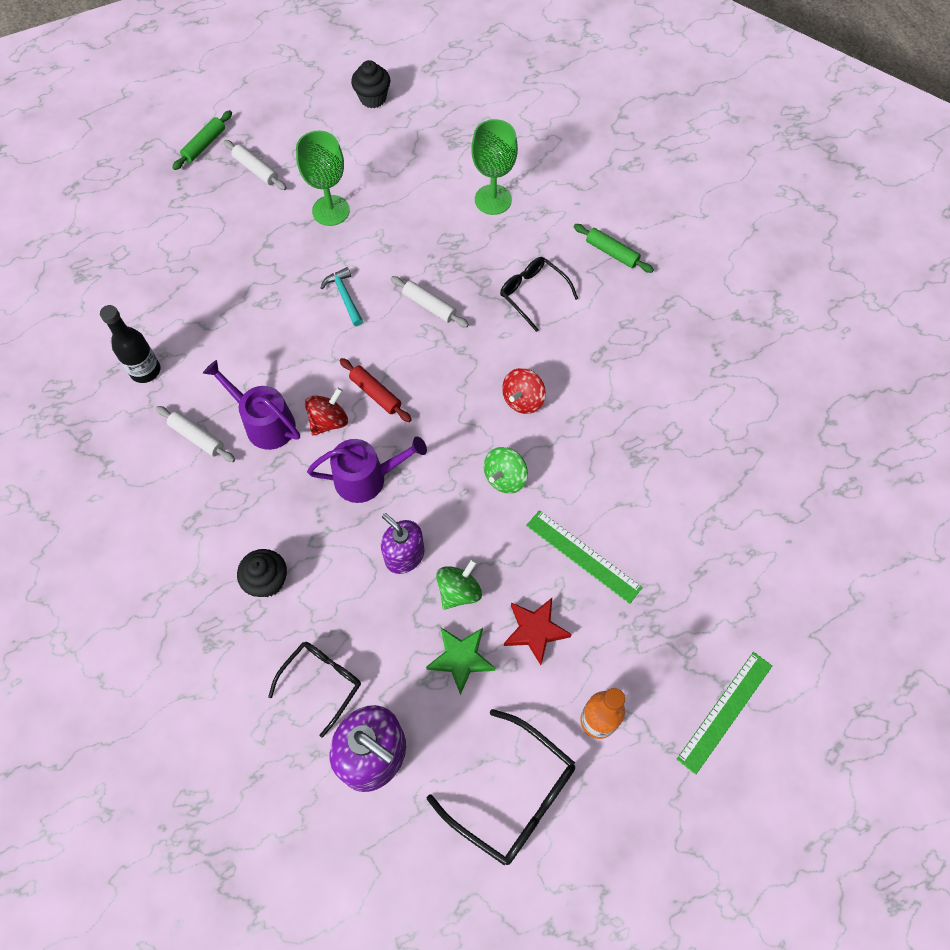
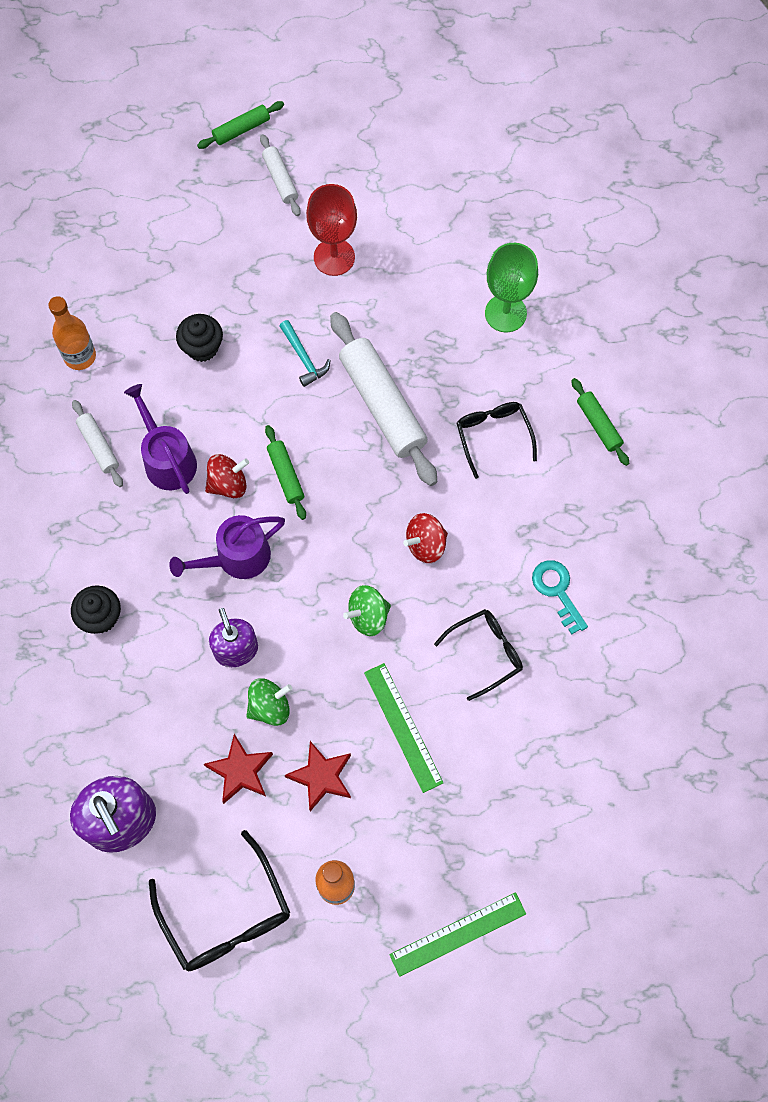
camera: 25 degrees right, 5 degrees up
(145, 370) = (80, 356): black bottle -> orange bottle
(322, 682) = (106, 734): black glasses -> black glasses (486, 652)
(330, 210) = (334, 257): green goblet -> red goblet
(344, 296) = (304, 358): turquoise hammer -> turquoise hammer turned 150 degrees clockwise
(366, 478) = (237, 557): purple watering can -> purple watering can turned 135 degrees clockwise
(373, 98) = (438, 143): black cupcake -> black cupcake (202, 347)
(375, 393) = (286, 475): red rolling pin -> green rolling pin
(429, 306) = (382, 404): white rolling pin -> white rolling pin, size x1.99
(461, 659) = (240, 771): green star -> red star
(650, 391) = (557, 591): none -> turquoise key

